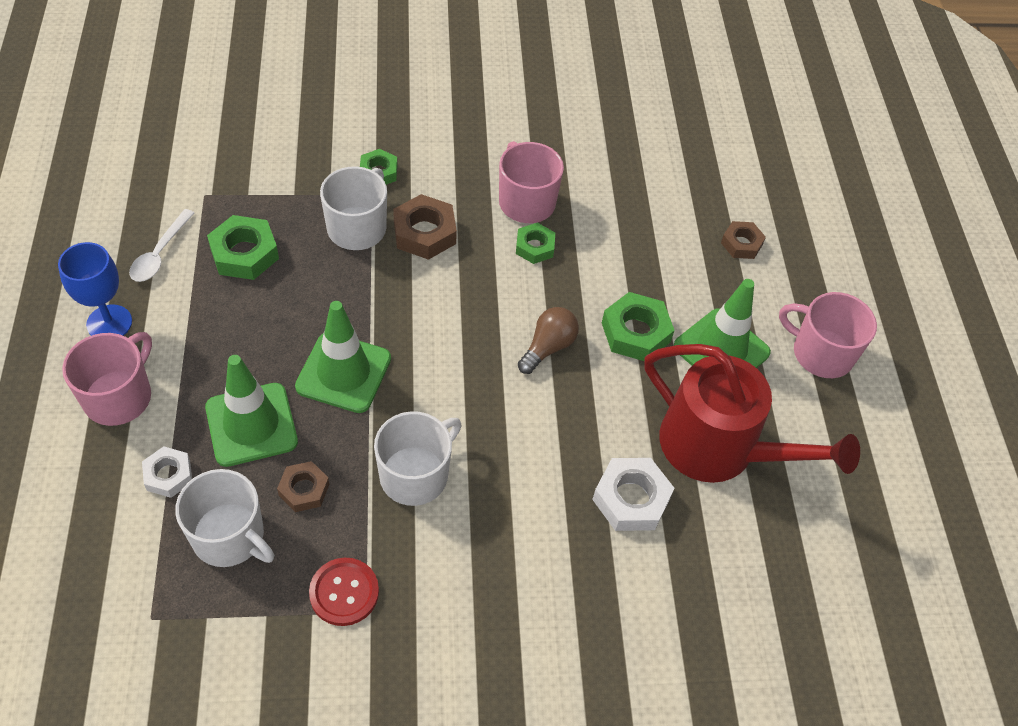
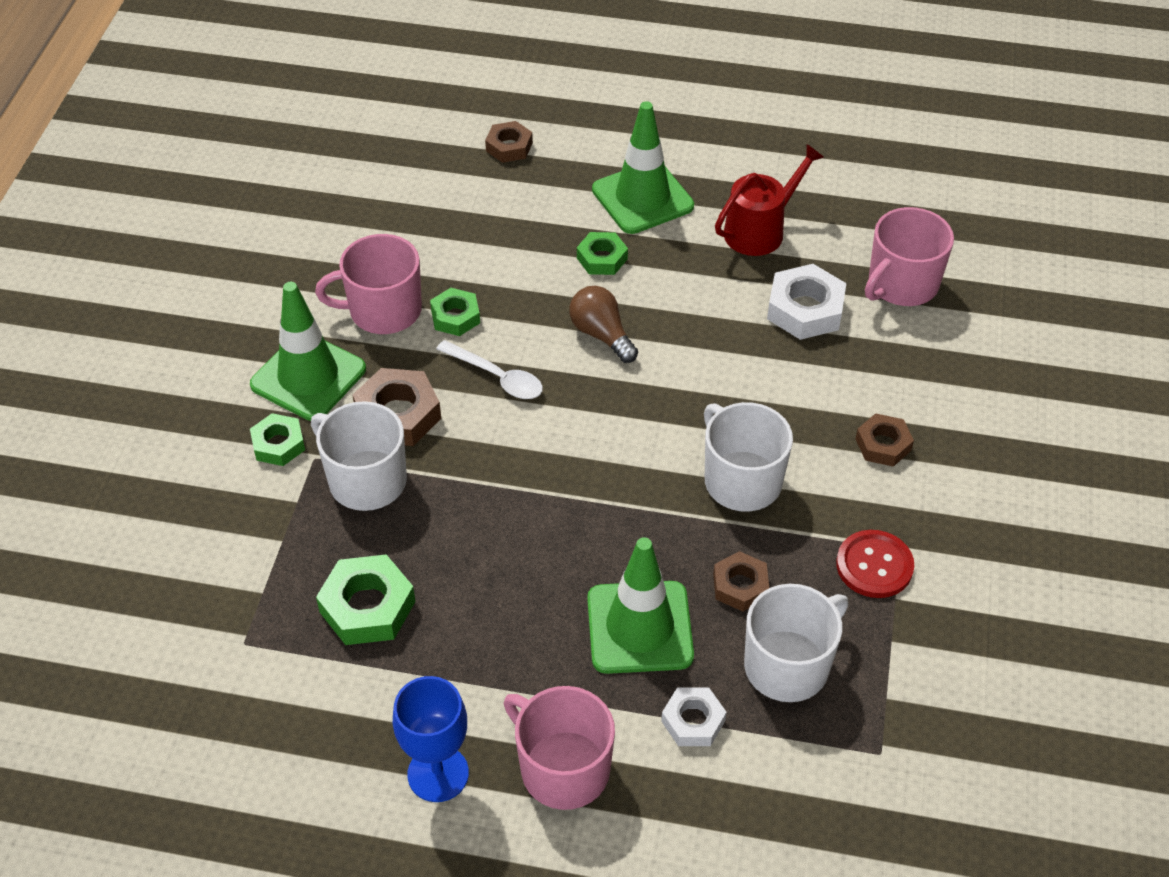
camera: 70 degrees left, 5 degrees down
(160, 254) = (334, 705): white spoon -> white spoon (497, 377)
(343, 373) = (587, 526): green traffic cone -> green traffic cone (308, 377)
(484, 585) = (883, 445): none -> brown nut
(636, 332) = (602, 258): green nut -> green nut, size x0.64
(718, 448) = (759, 230): red watering can -> red watering can, size x0.60
(821, 353) = (666, 127): pink mug -> pink mug (901, 284)

